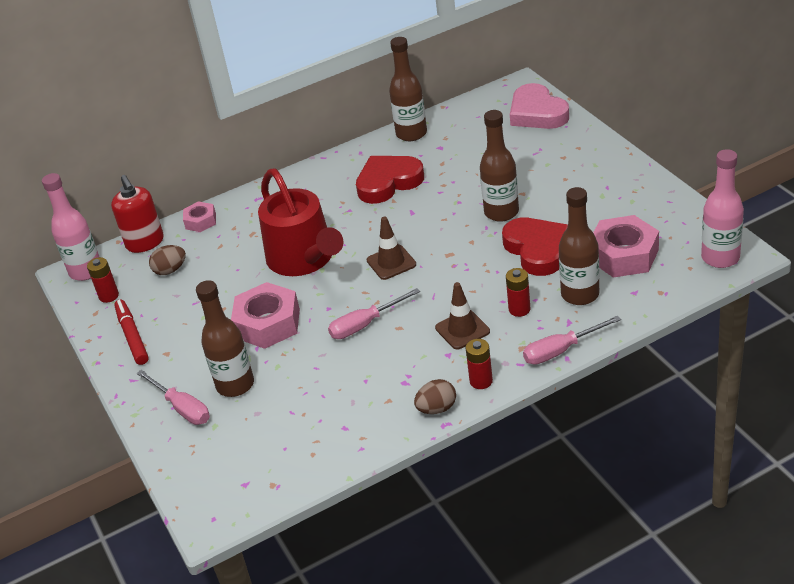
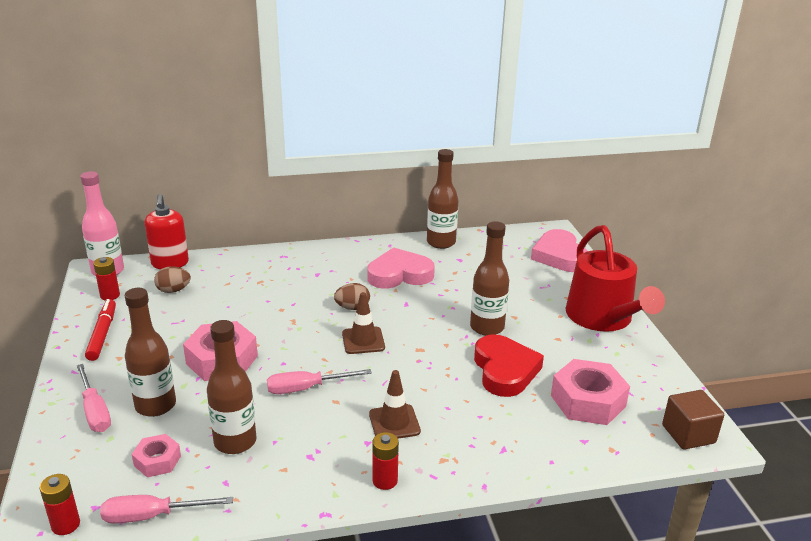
camera: 10 degrees right, 10 degrees down
(201, 221) = (225, 260): pink nut -> pink nut (157, 461)
(304, 259) = (289, 315): red watering can -> red watering can (603, 318)
(388, 182) = (399, 274): red heart -> pink heart
(437, 408) = (325, 494): brown egg -> brown egg (352, 308)
(519, 309) = (459, 421): red battery -> red battery (66, 525)
(561, 350) = (481, 476): pink screwdriver -> pink screwdriver (152, 516)
(580, 294) = (527, 425): brown bottle -> brown bottle (235, 442)
(720, 258) = (688, 434): pink bottle -> brown cube

